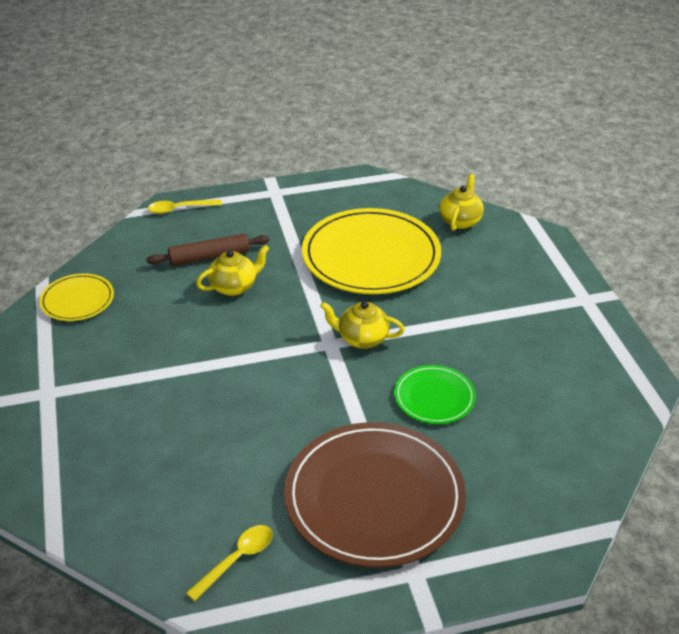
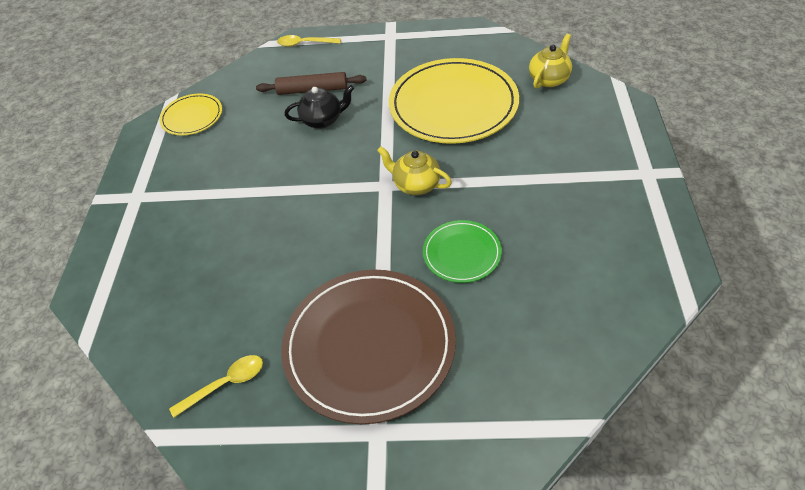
camera: 20 degrees right, 10 degrees up
(234, 286) = (323, 120): yellow teapot -> black teapot

